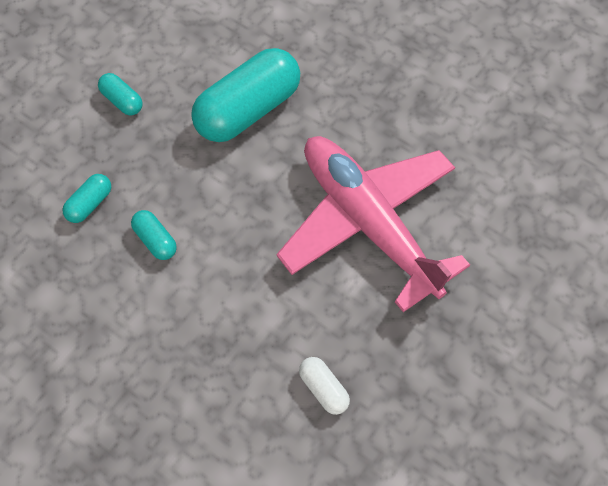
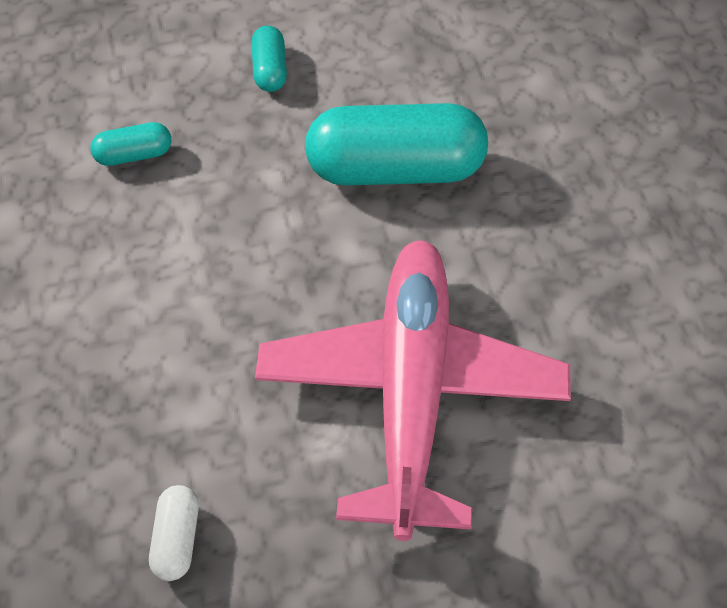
camera: 40 degrees right, 5 degrees down
(155, 240) = (161, 239): turquoise capsule -> none

